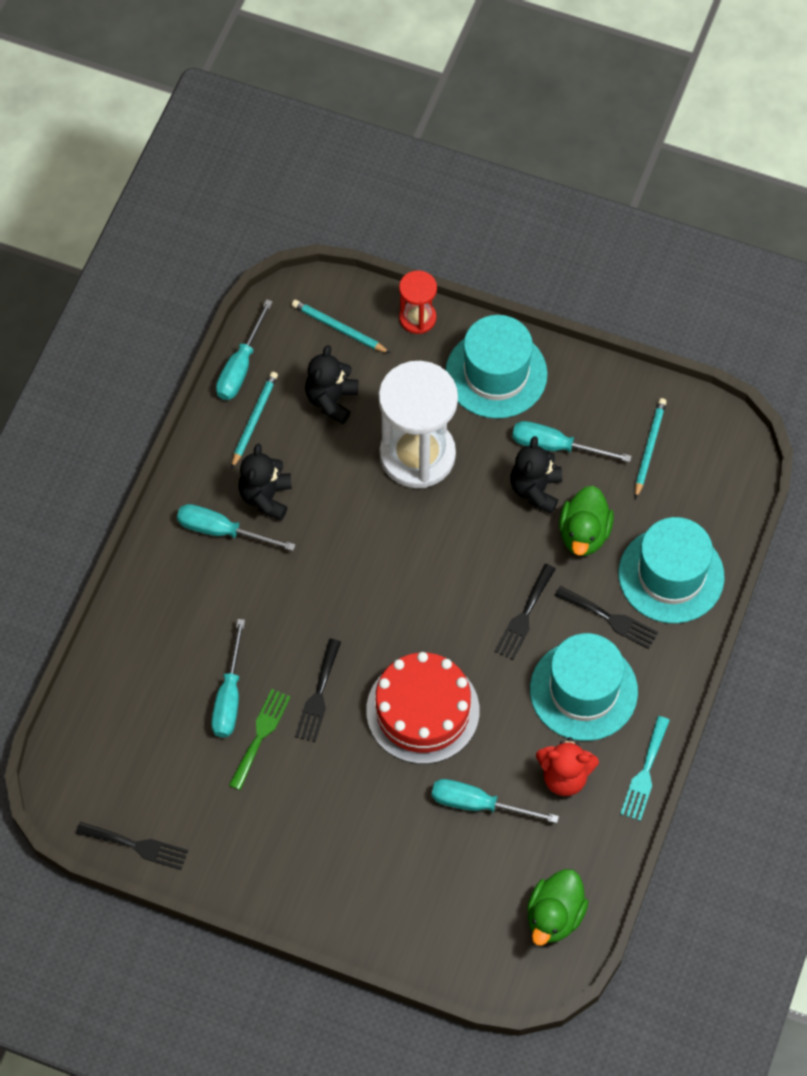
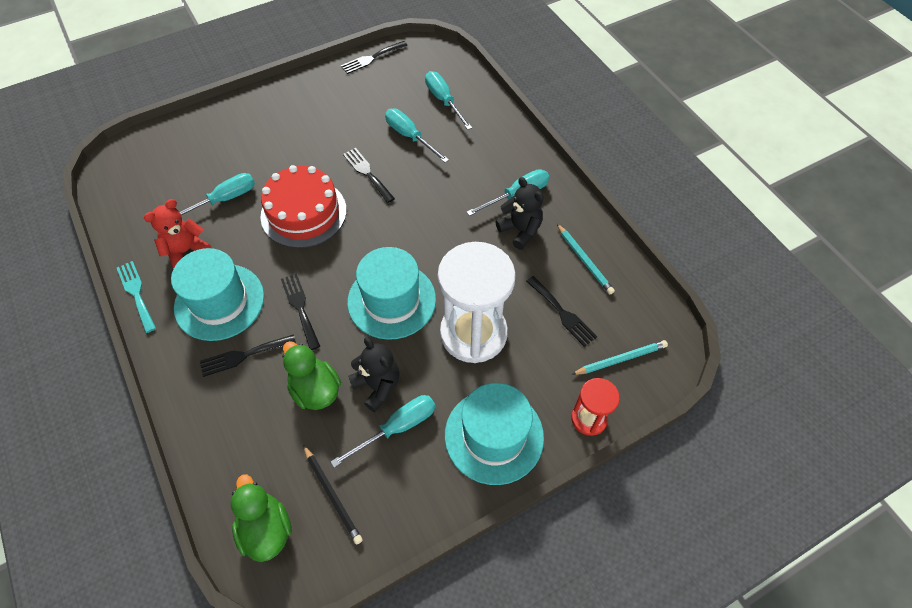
camera: 130 degrees right, 5 degrees down
(240, 366) = (634, 280): turquoise screwdriver -> turquoise screwdriver (444, 100)
(260, 735) = (373, 135): green fork -> none
(331, 400) = (562, 313): black teddy bear -> black fork
(554, 916) = (127, 189): green duck -> green duck (266, 529)
(649, 448) = (332, 495): turquoise pencil -> black pencil
(671, 575) = (228, 421): turquoise hat -> turquoise hat (391, 300)

